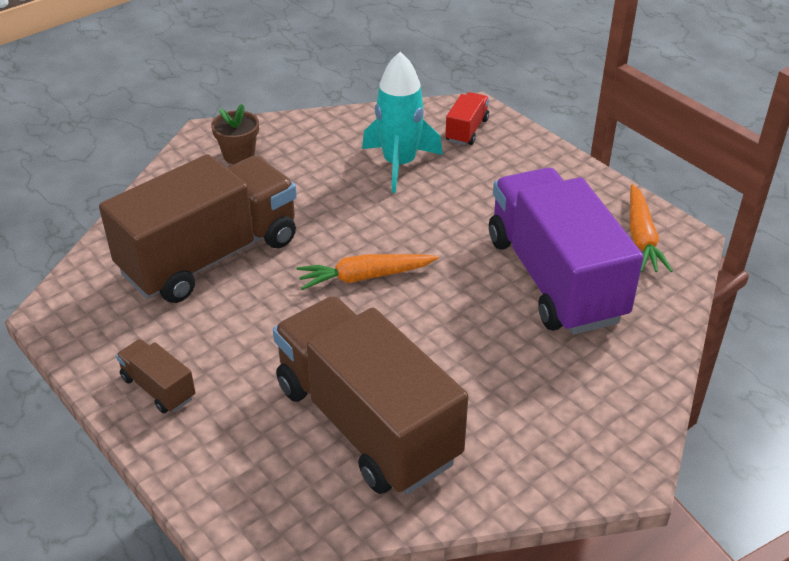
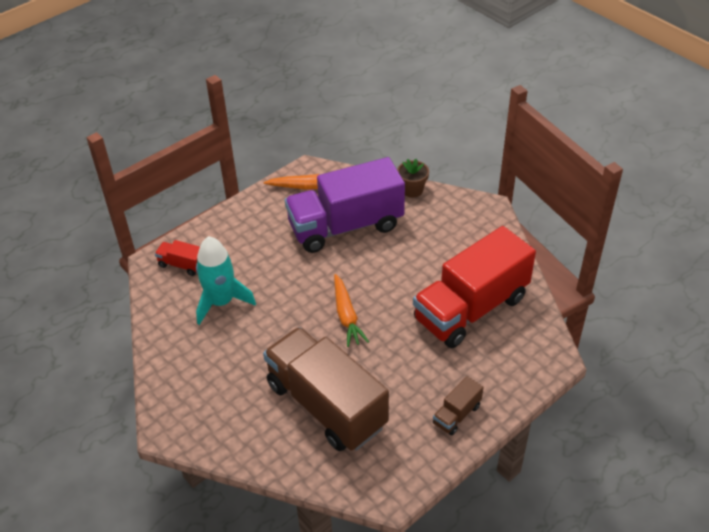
camera: 90 degrees left, 5 degrees up
(239, 155) = (200, 403): brown flower pot -> brown flower pot (412, 190)
(366, 423) = (471, 308): brown truck -> red truck

